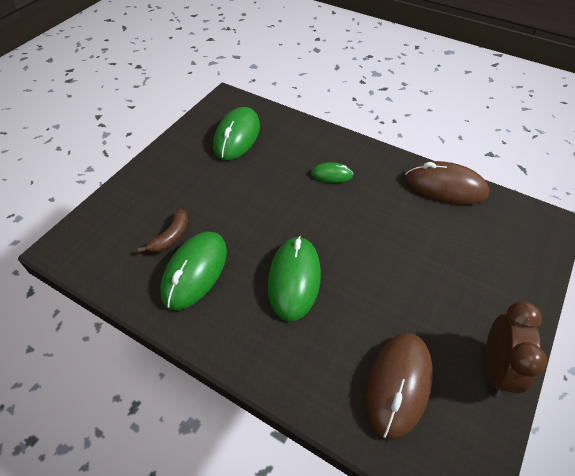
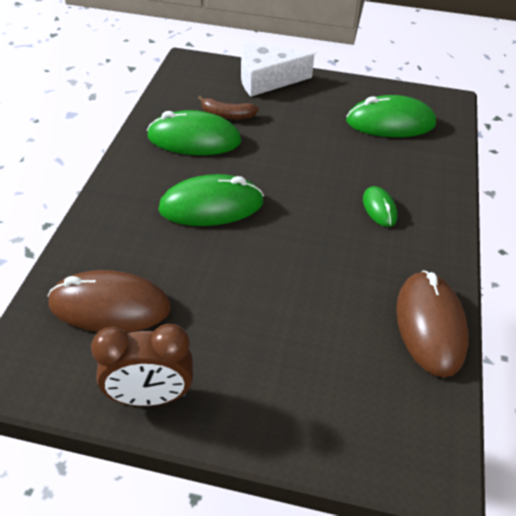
camera: 70 degrees right, 5 degrees down
(131, 194) = (266, 79): none -> white cheese

